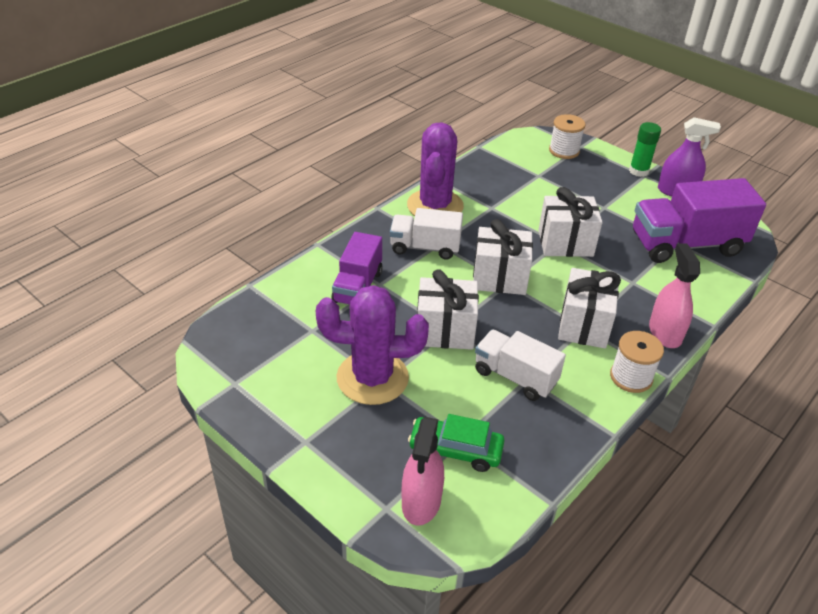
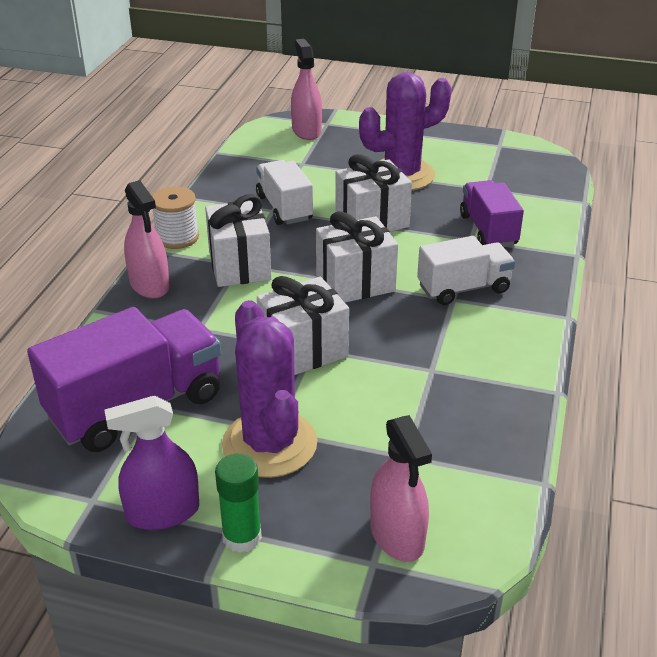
camera: 155 degrees right, 5 degrees down
(435, 206) = (504, 345): purple cactus -> purple cactus (269, 444)
(455, 450) = (302, 157): green car -> none
(515, 377) = (284, 208): white truck -> white truck turned 120 degrees counterclockwise
(564, 151) = (397, 535): white spool -> pink spray bottle

